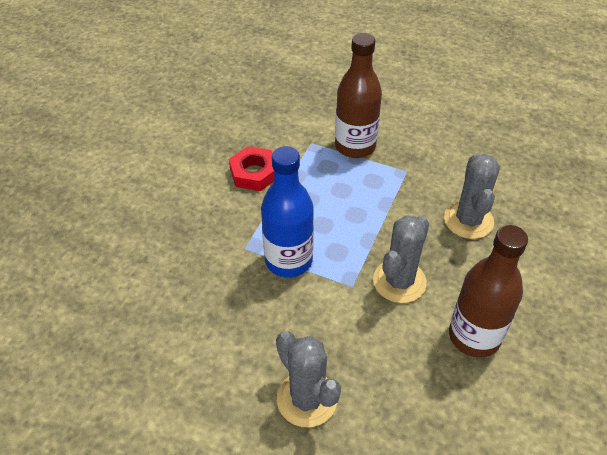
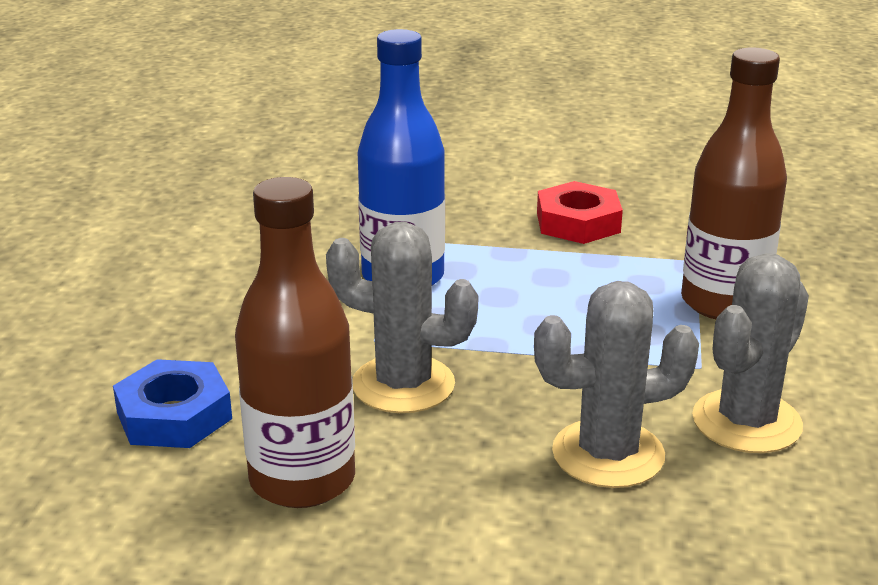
camera: 75 degrees right, 20 degrees down
(307, 399) = (143, 327): grey cactus -> grey cactus (746, 422)
(408, 389) = (174, 415): none -> blue nut

